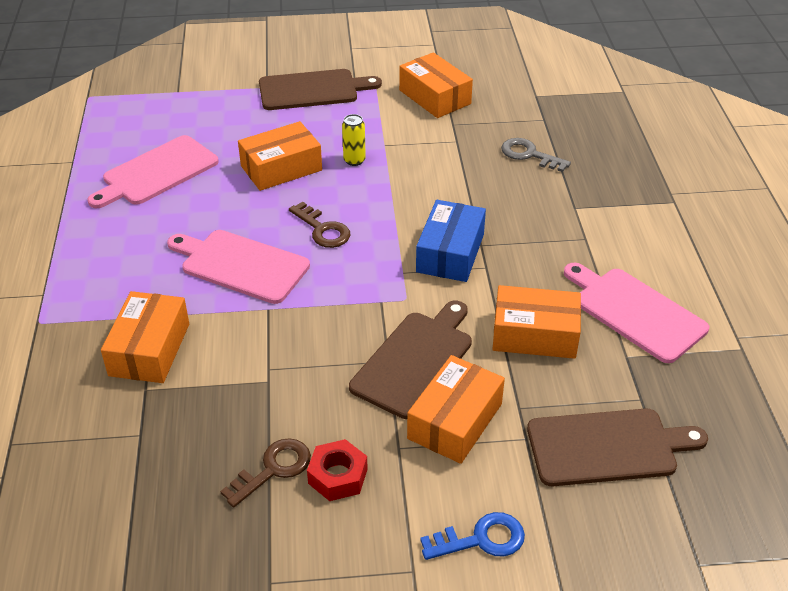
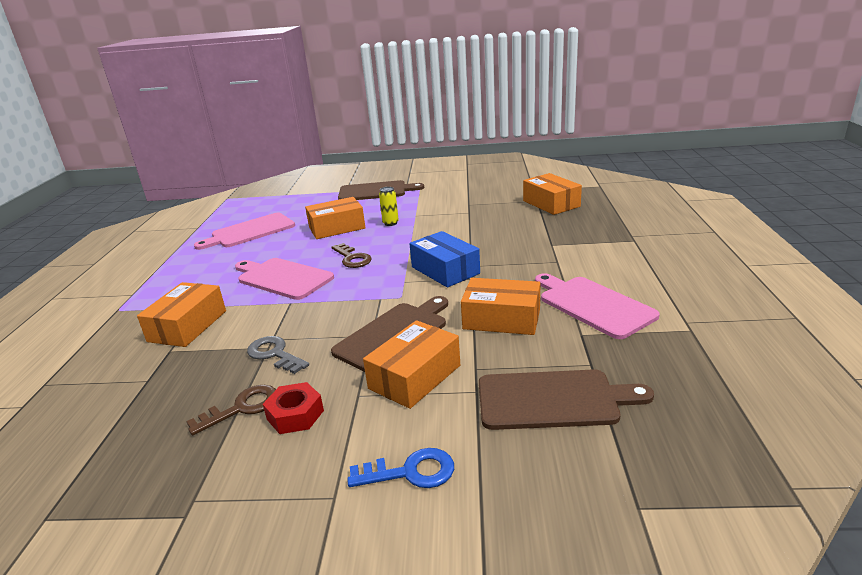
camera: 10 degrees right, 15 degrees down
(434, 97) = (459, 192): orange box -> orange box (551, 204)
(450, 253) = (445, 270): blue box -> blue box turned 60 degrees counterclockwise
(529, 155) = (522, 218): grey key -> grey key (274, 354)

